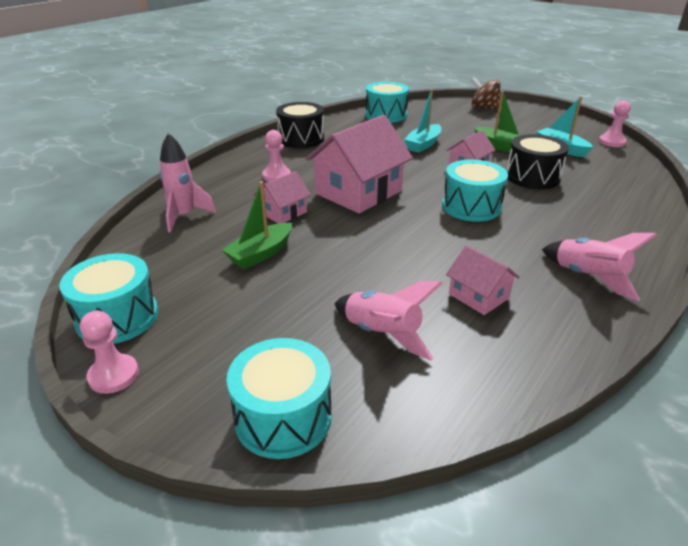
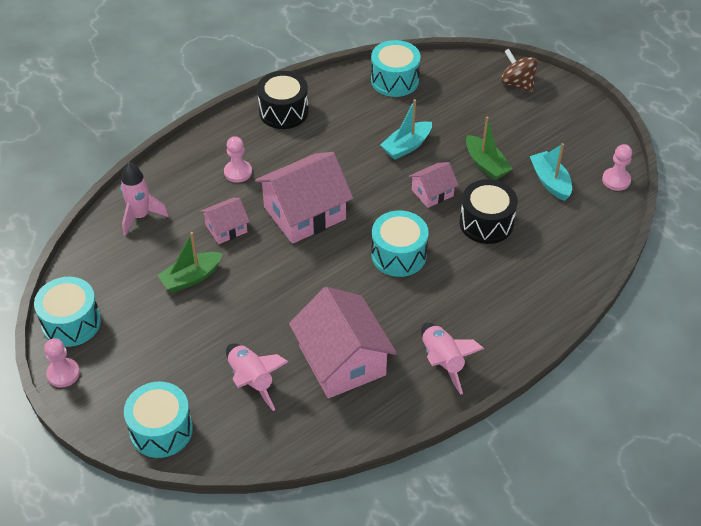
camera: 15 degrees right, 15 degrees up
(478, 296) = (342, 361): pink house -> pink house, size x1.95

